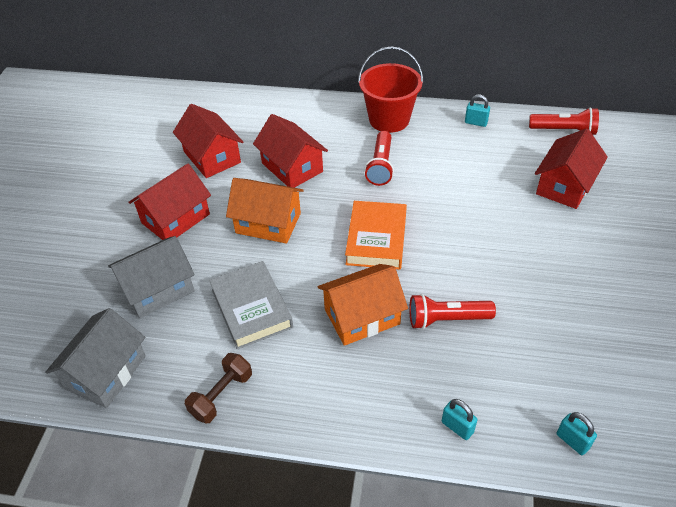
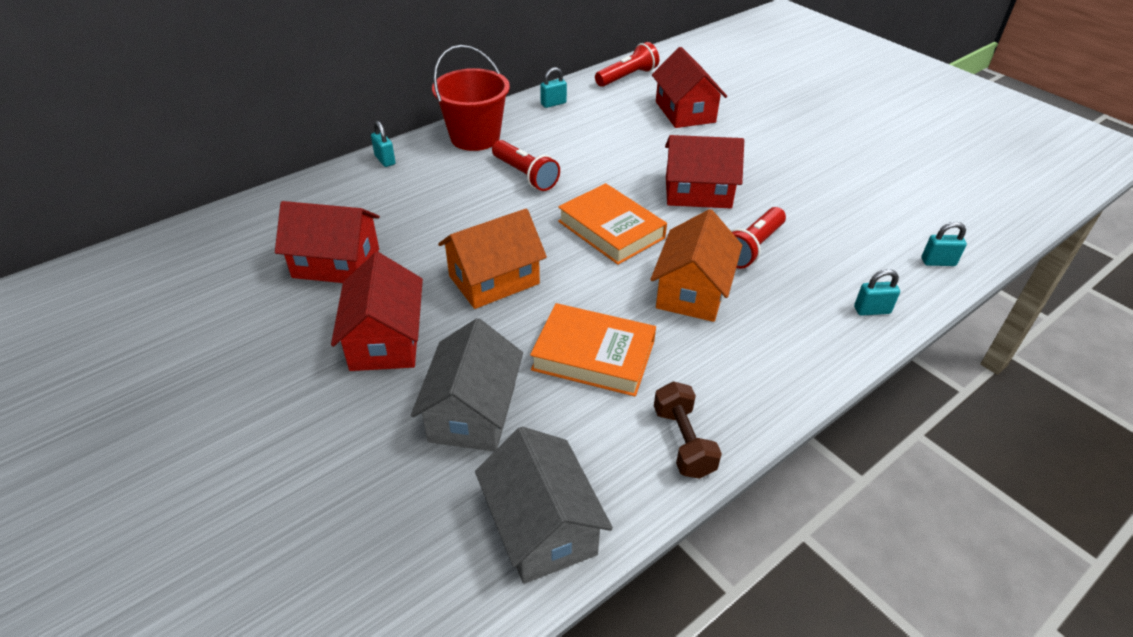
camera: 50 degrees left, 5 degrees down
(251, 308) = (593, 355): grey book -> orange book
(292, 167) = (442, 222): red house -> red house (698, 192)
(318, 105) = (385, 160): none -> turquoise padlock

